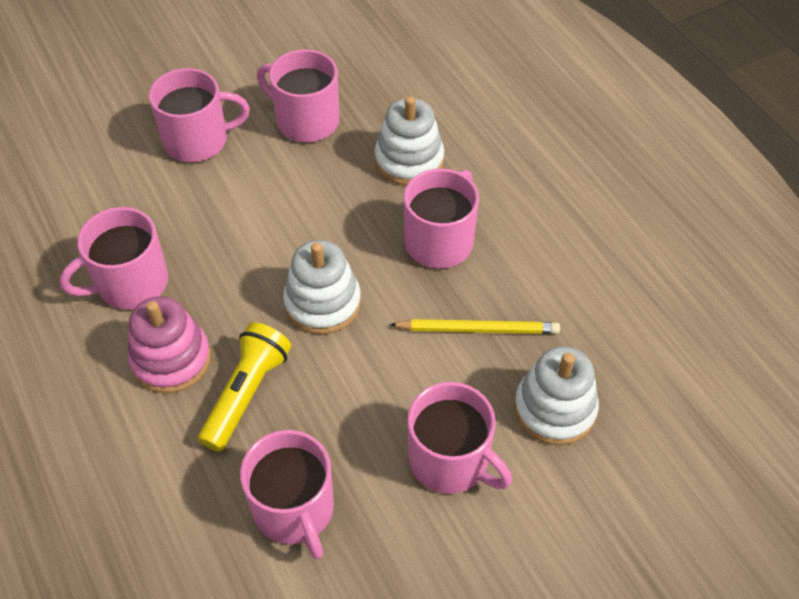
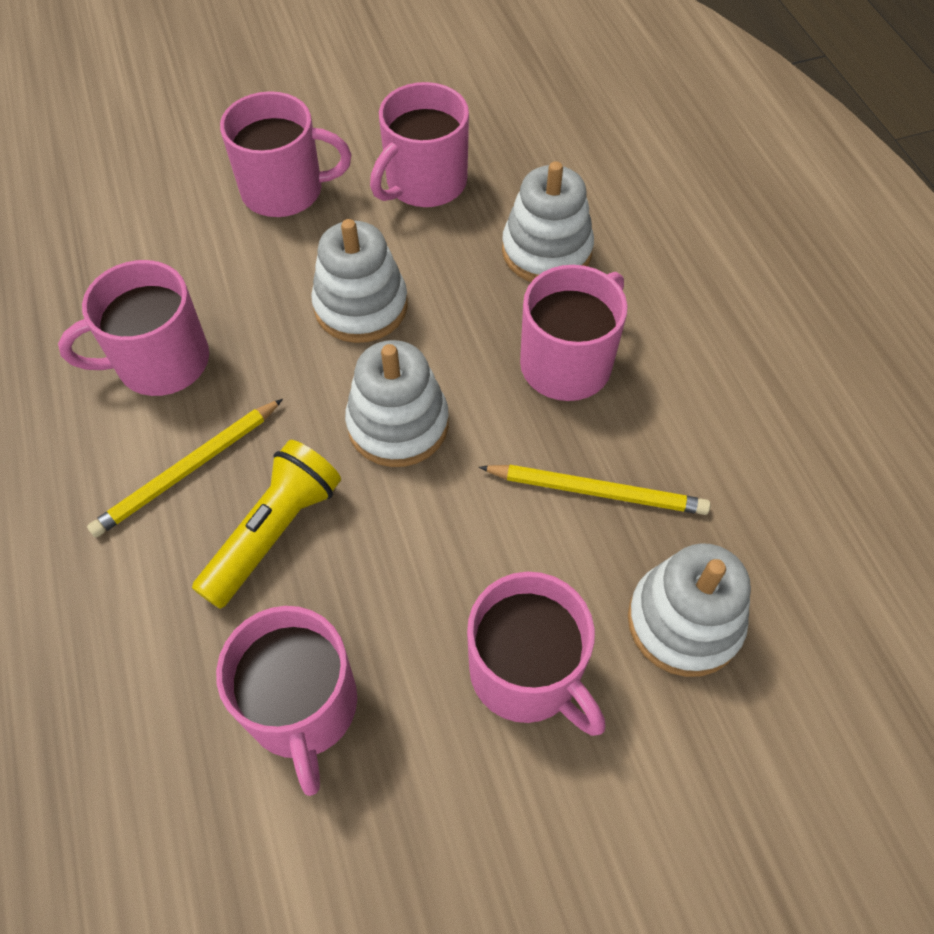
camera: 10 degrees right, 5 degrees up
(171, 359) = (188, 470): pink stacking toy -> yellow pencil
(276, 220) = (361, 306): none -> white stacking toy
(306, 120) = (425, 183): pink mug -> pink mug turned 90 degrees counterclockwise

